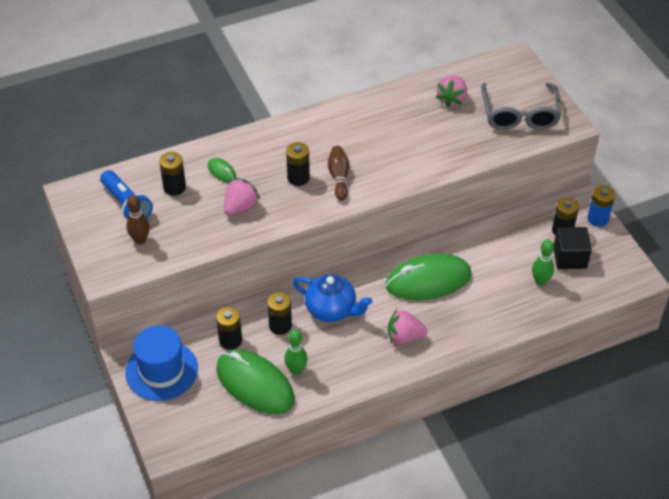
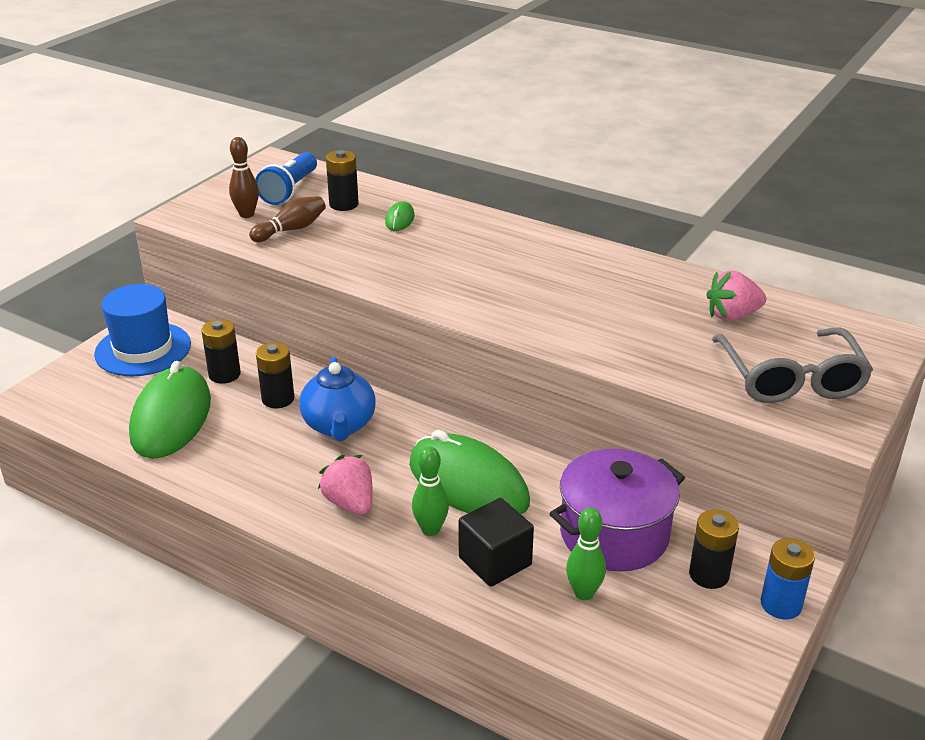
camera: 55 degrees right, 15 degrees down
(240, 207) = (359, 249): pink strawberry -> none
(296, 370) = (218, 438): green bowling pin -> green bowling pin (430, 529)
(298, 178) = (448, 265): black battery -> none
(339, 177) = (483, 289): brown bowling pin -> brown bowling pin (291, 229)
(511, 247) = (614, 534): none -> purple pot
(519, 114) = (791, 379): grey glasses -> grey glasses turned 60 degrees counterclockwise
(569, 258) = (665, 606): black cube -> black cube (495, 561)

